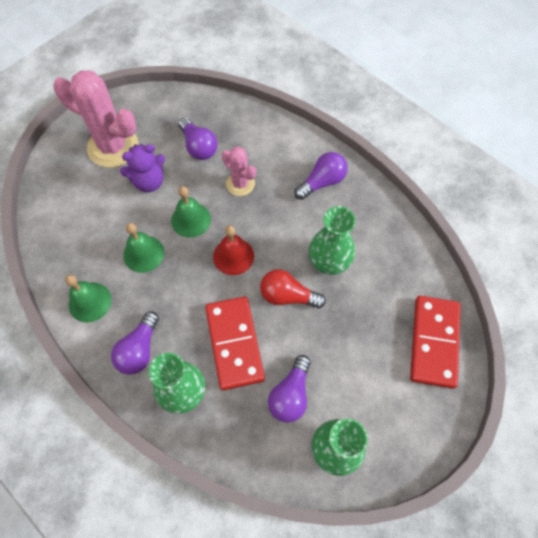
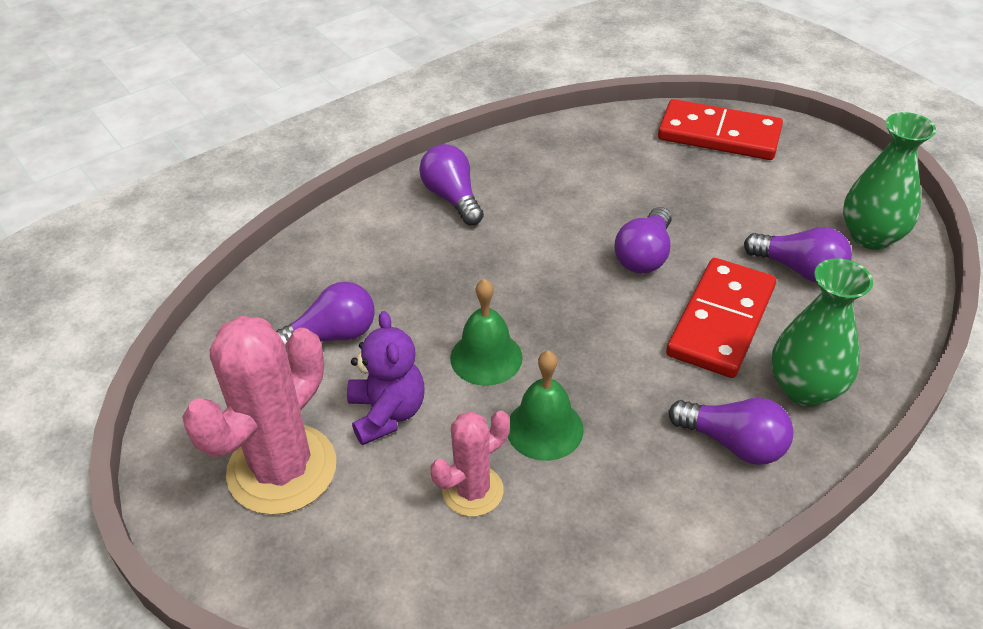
camera: 80 degrees left, 20 degrees down
(90, 302) = (637, 517): green bell -> none
(233, 256) = (567, 309): red bell -> none
(234, 343) = (721, 321): red domino -> red domino turned 60 degrees counterclockwise
(240, 184) = (429, 288): pink cactus -> pink cactus (472, 491)
(288, 296) = (644, 255): red light bulb -> purple light bulb
(329, 261) = (591, 208): green vase -> none

